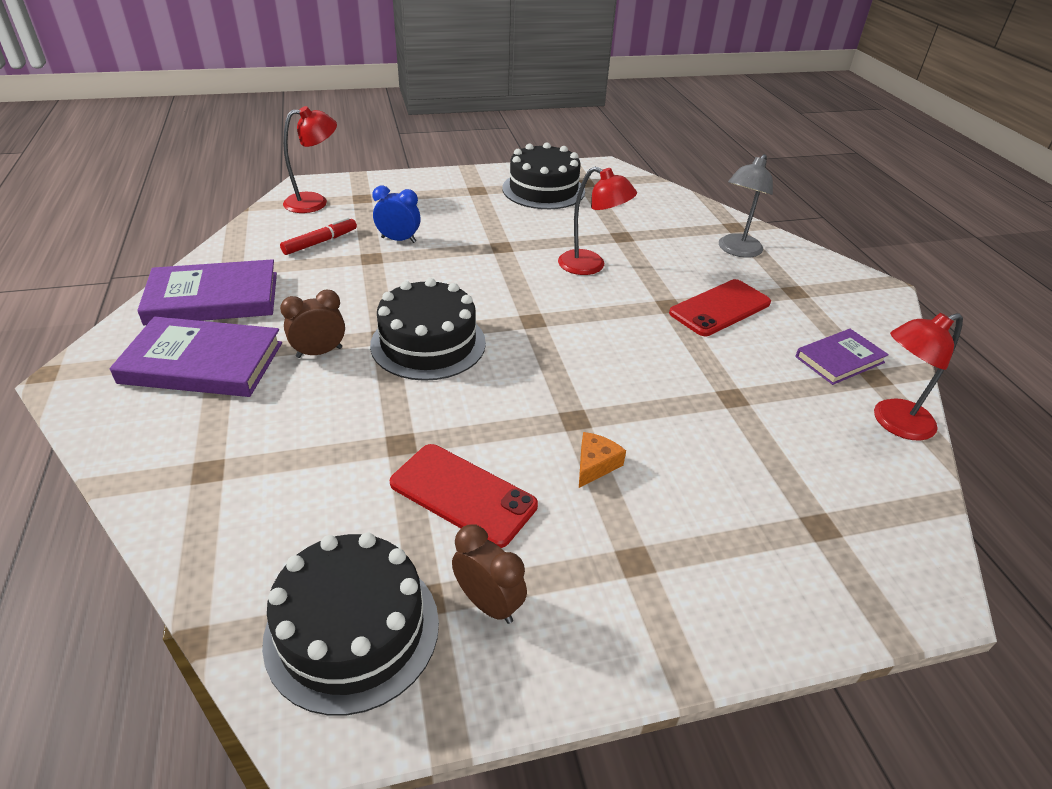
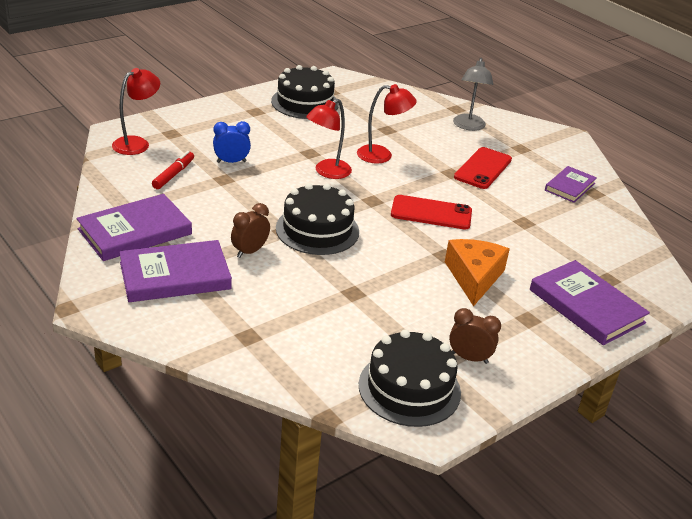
camera: 25 degrees left, 5 degrees down
(463, 494) = (413, 310): red phone -> red phone (431, 213)
(595, 465) = (474, 277): orange cheese -> orange cheese, size x2.00
(752, 565) = (586, 306): none -> purple book
(893, 423) = (616, 217): red lamp -> red lamp (327, 172)

